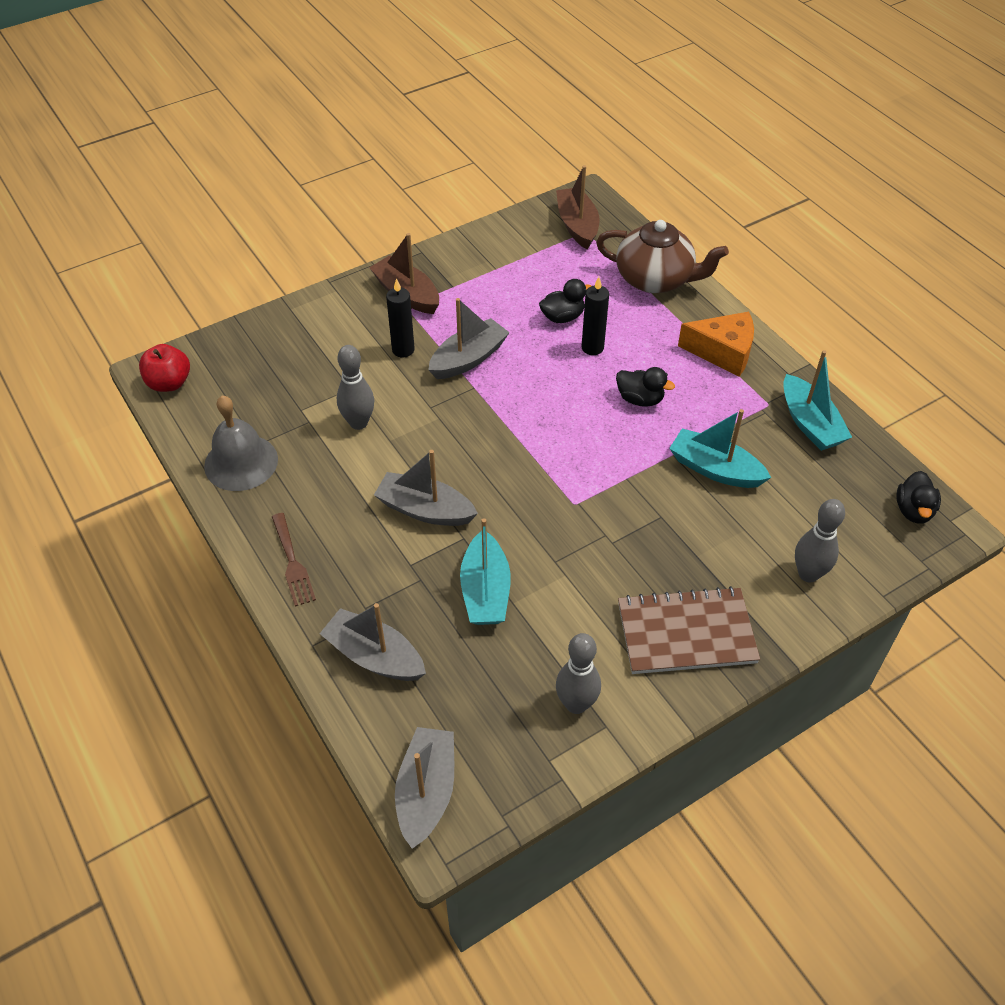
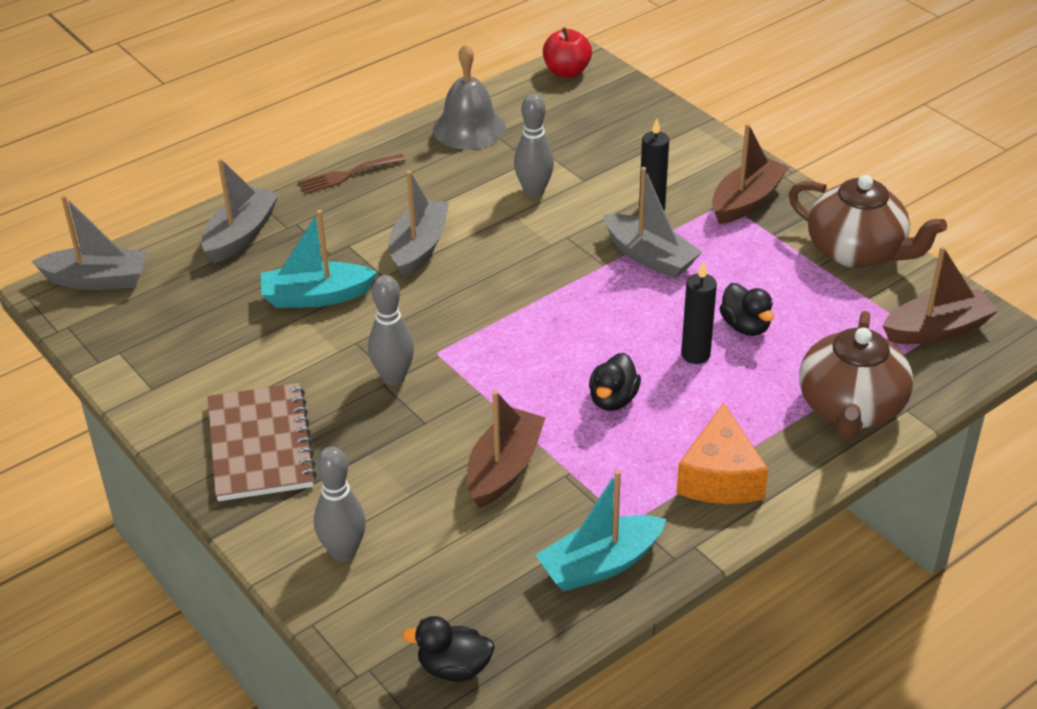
camera: 85 degrees right, 10 degrees down
(484, 247) = (857, 252): none -> brown teapot
(576, 704) = (178, 366): grey bowling pin -> grey bowling pin (393, 377)
(715, 469) = (504, 468): turquoise boat -> brown boat

